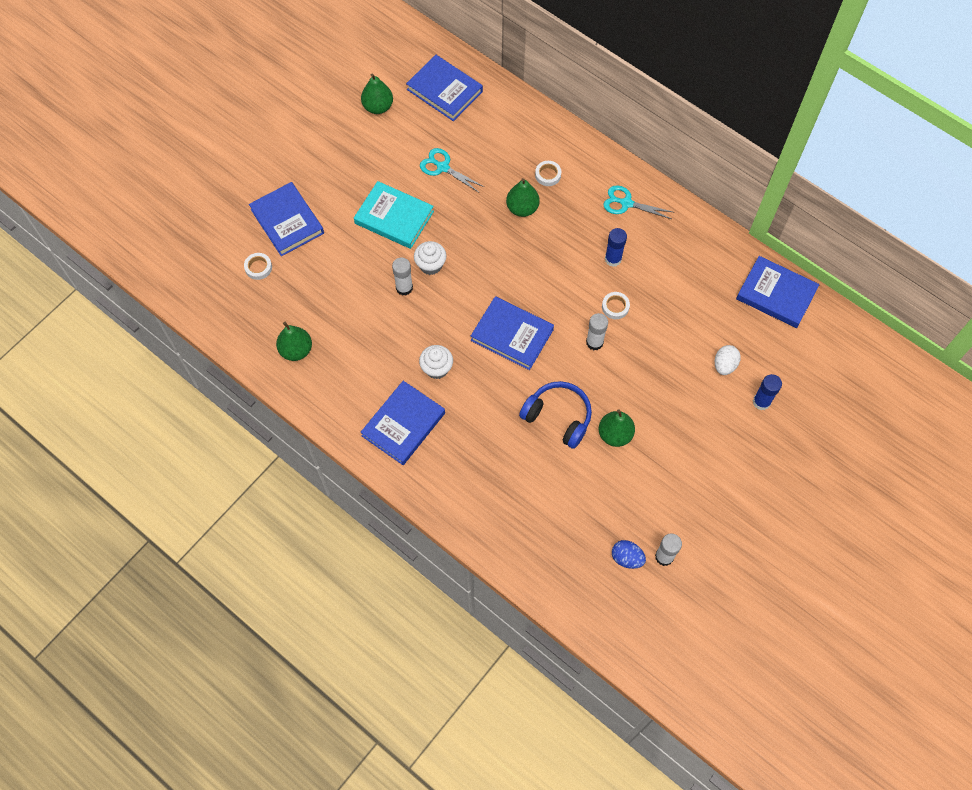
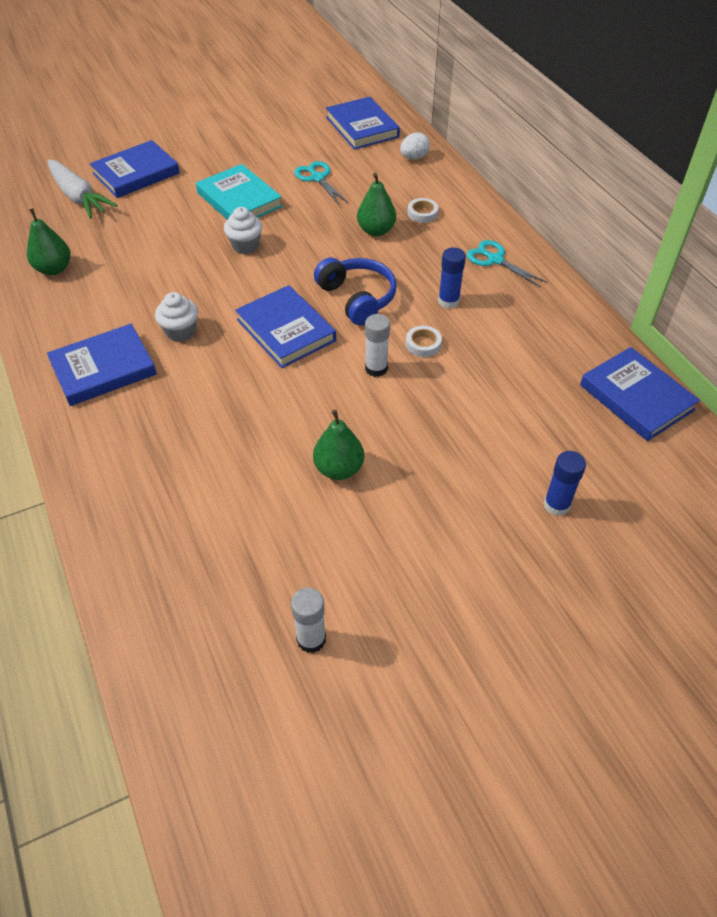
camera: 25 degrees right, 15 degrees down
(258, 267) = (79, 197): white tape -> white carrot
(287, 221) = (136, 173): blue book -> blue book turned 60 degrees clockwise
(378, 107) = (289, 122): green pear -> none
(404, 288) = (203, 255): white glue stick -> none
(558, 417) = (282, 425): blue headphones -> blue headphones (357, 298)
(626, 558) = (258, 618): blue egg -> none
(724, 365) = (527, 447): white egg -> white egg (414, 158)

